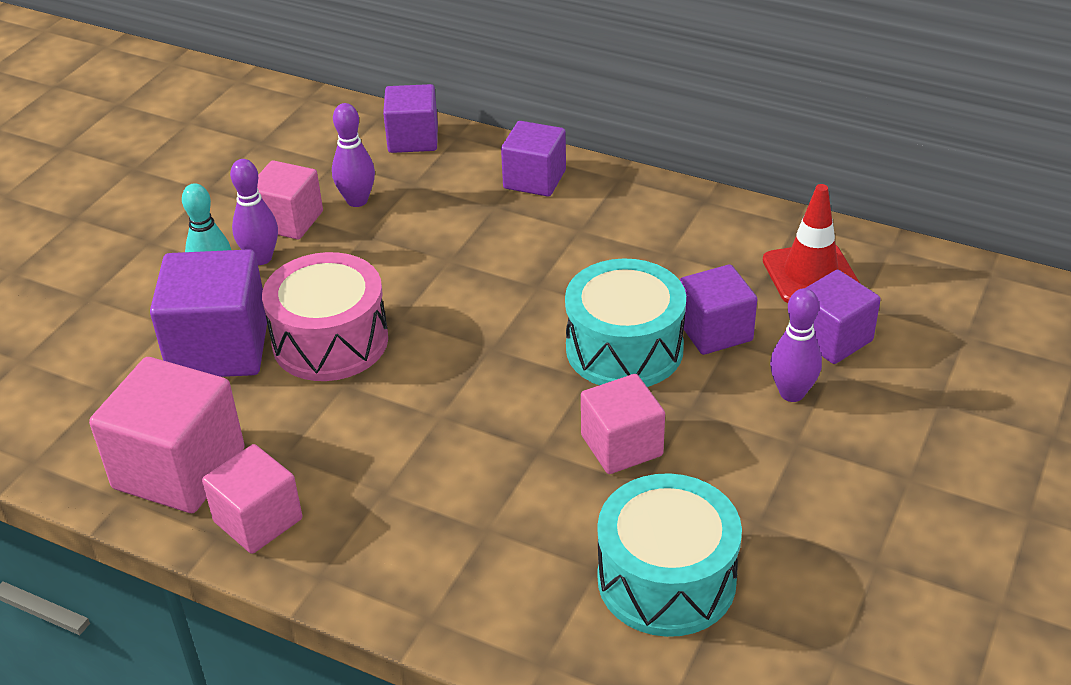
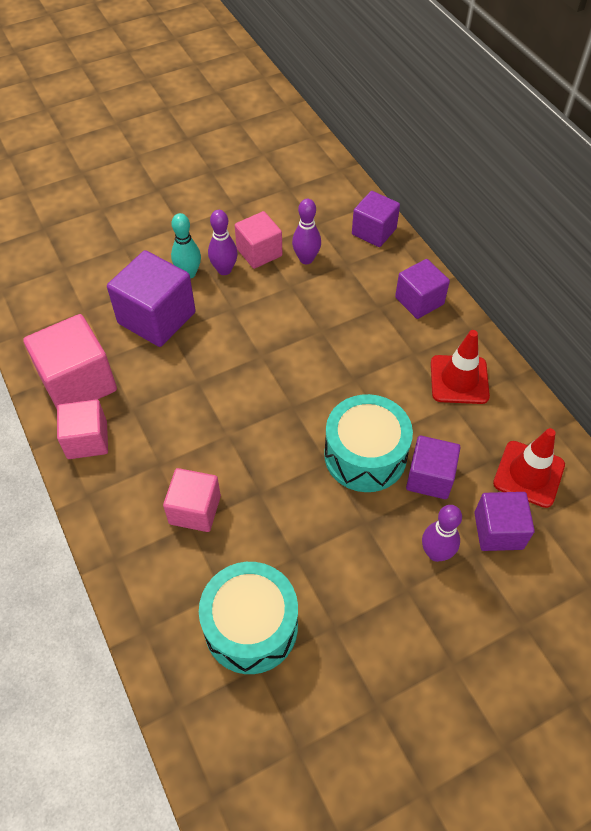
camera: 35 degrees right, 15 degrees up
(330, 341) = (213, 348): pink drum -> none
(621, 445) = (305, 521): pink cube -> pink cube (195, 510)
(653, 229) = (459, 380): none -> red traffic cone

